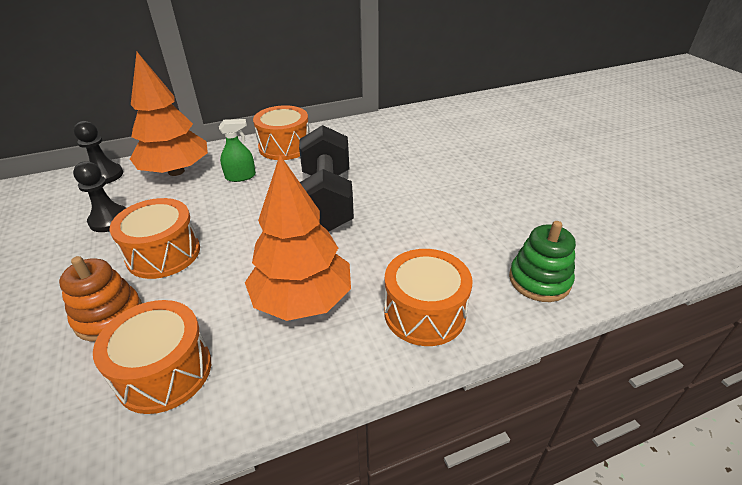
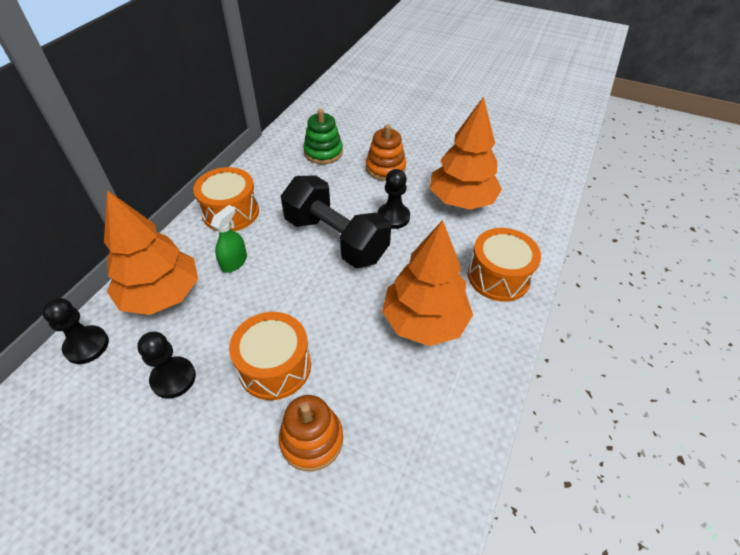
camera: 45 degrees left, 10 degrees up
(164, 371) = (410, 434): orange drum -> none
(396, 210) = (393, 217): none -> black pawn
(443, 172) = (385, 168): none -> orange stacking toy
(481, 231) = (461, 200): none -> orange tree
(539, 280) = (526, 214): green stacking toy -> green stacking toy (323, 152)

